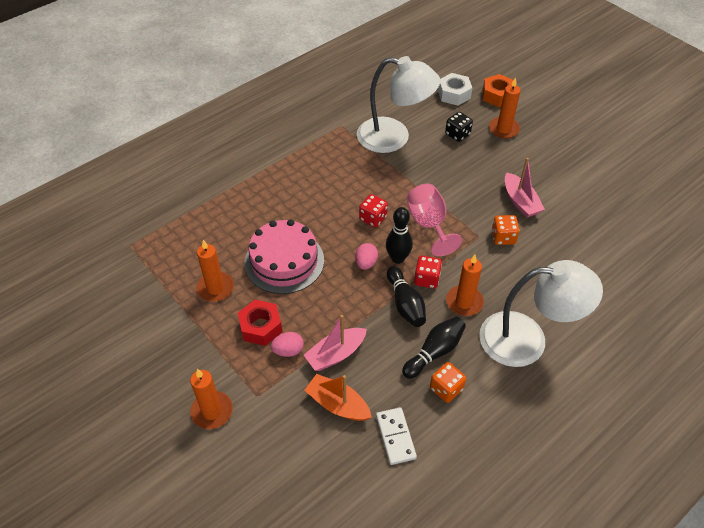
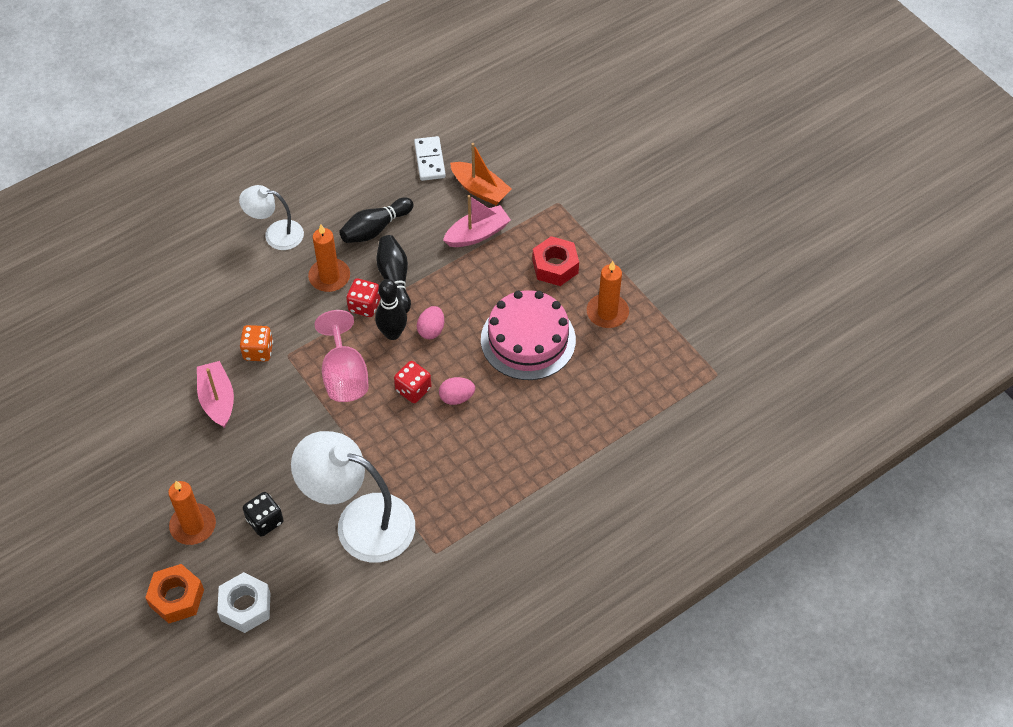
camera: 175 degrees left, 5 degrees up
(212, 411) = (601, 192): orange candle -> none
(288, 351) = (526, 241): pink egg -> pink egg (457, 398)
(446, 389) = (372, 195): orange dice -> none
(527, 339) = (275, 234): white lamp -> white lamp, size x0.56

